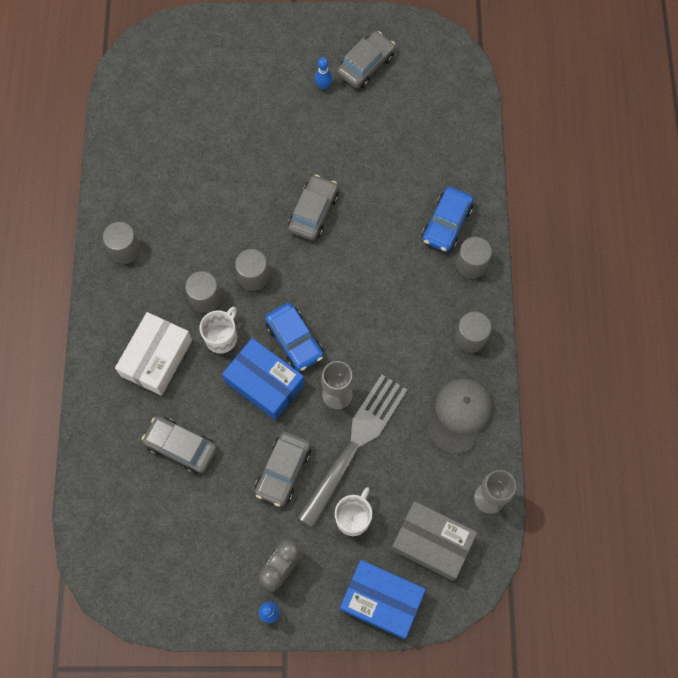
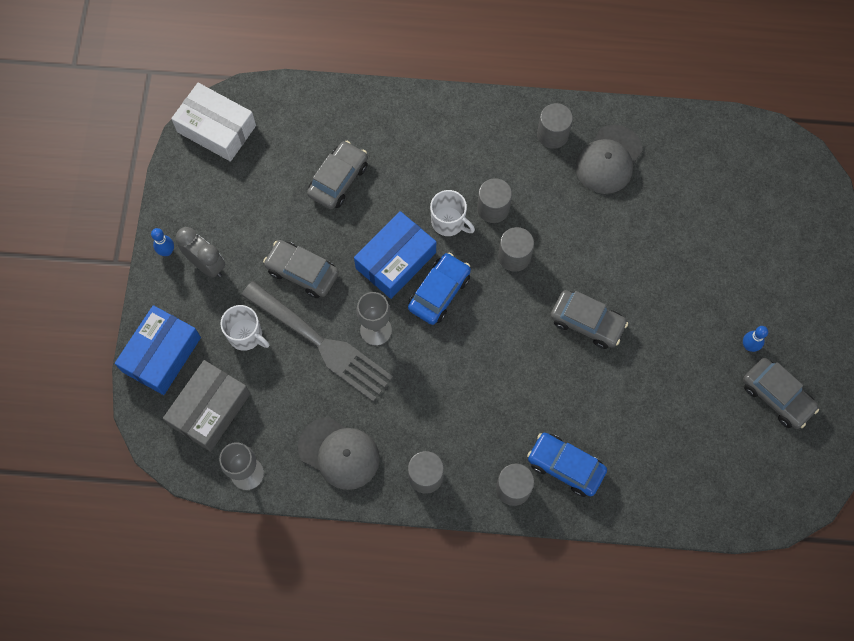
camera: 95 degrees right, 0 degrees up
(150, 200) = (608, 160): none -> grey cap
(156, 358) = (432, 160): white box -> white box (216, 128)
(294, 340) = (439, 292): blue car -> blue car turned 150 degrees clockwise

